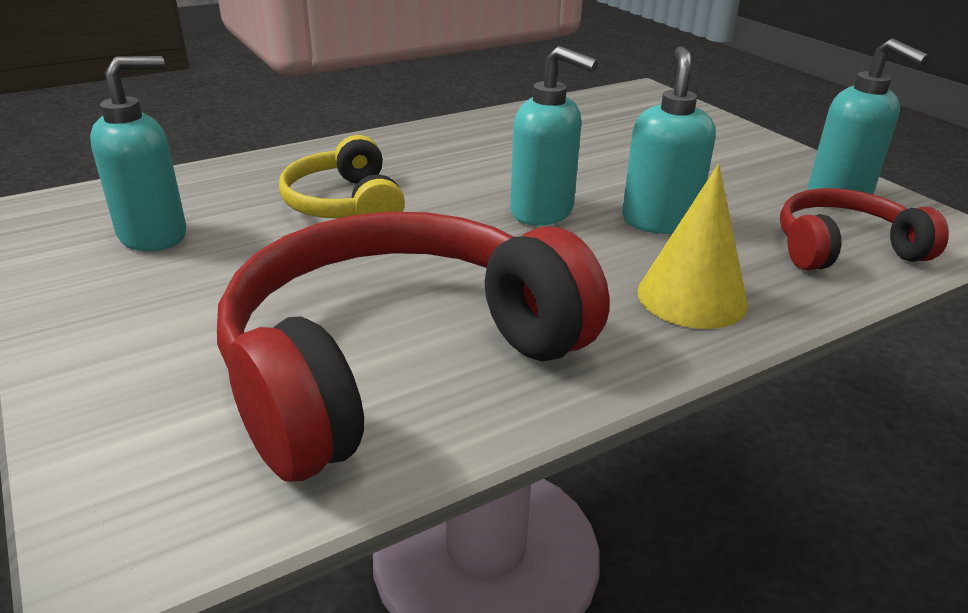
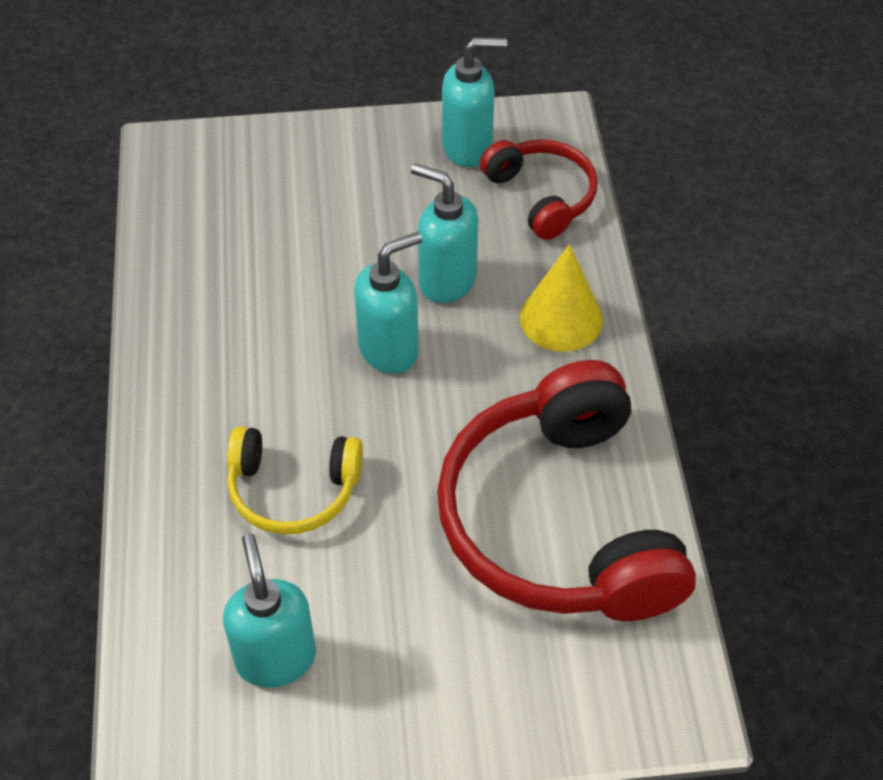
camera: 65 degrees left, 20 degrees up
(844, 248) = (542, 196): red headphones -> red headphones turned 135 degrees clockwise

